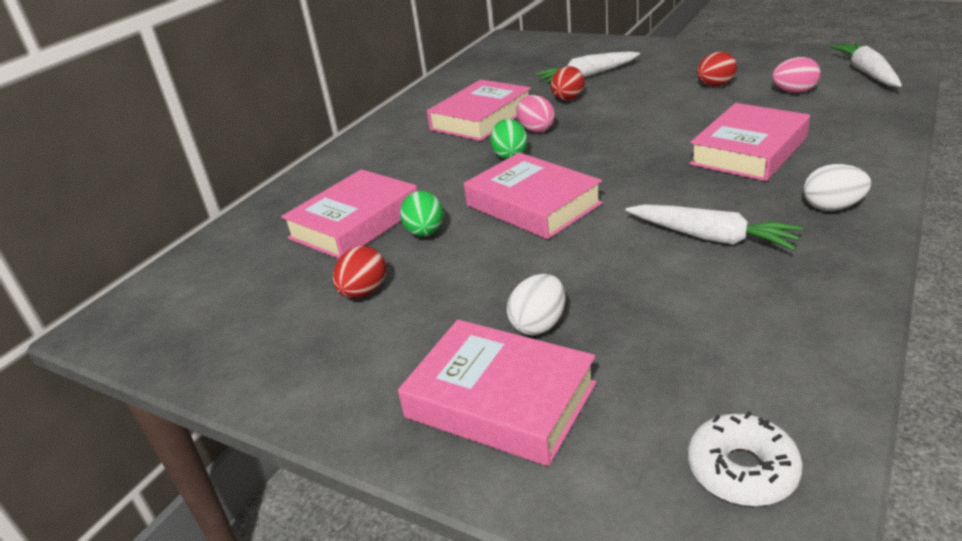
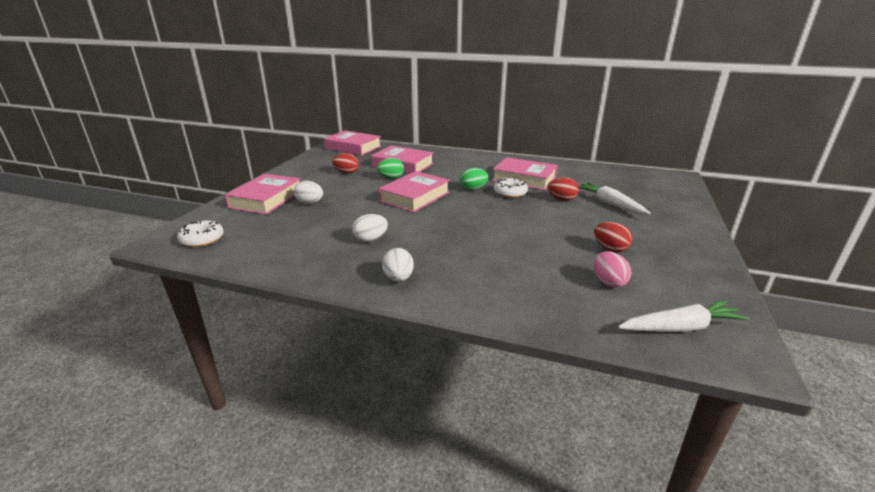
camera: 75 degrees right, 5 degrees down
(536, 129) = (510, 193): pink egg -> white donut
(711, 237) = (370, 239): white carrot -> white egg
(748, 151) = (484, 256): pink book -> pink book (353, 147)

